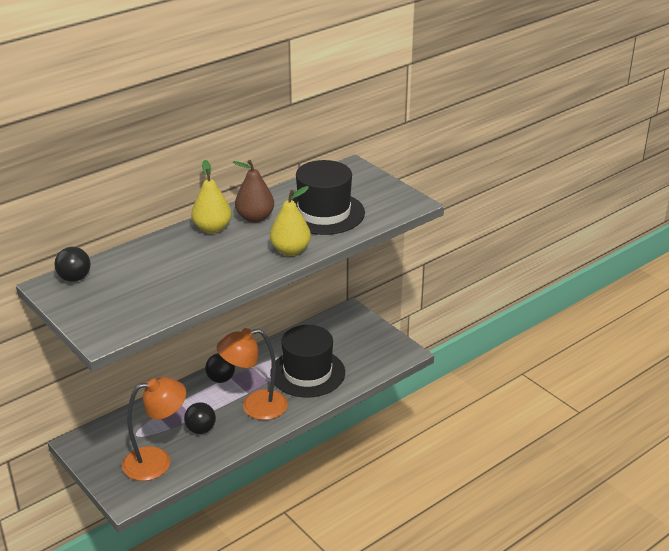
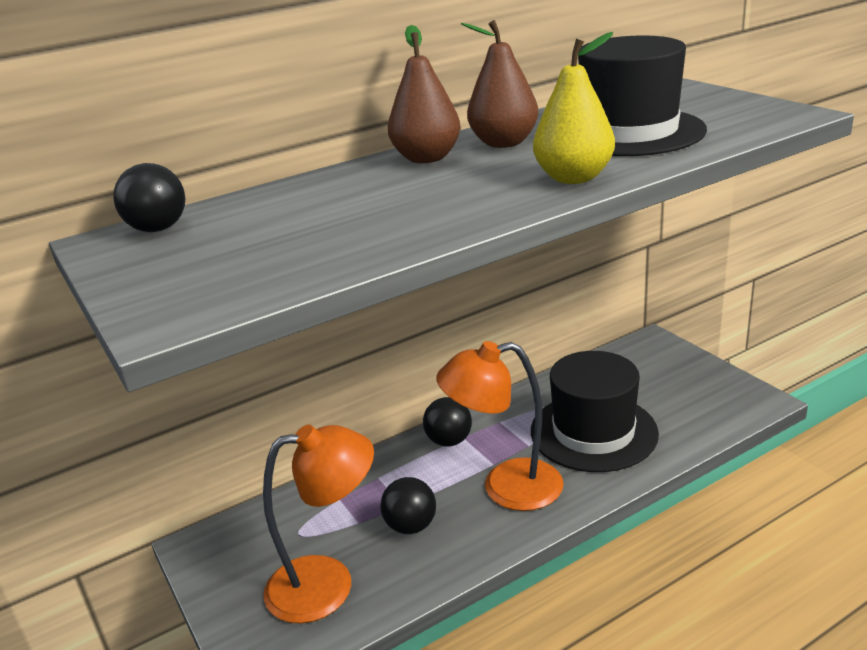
camera: 10 degrees right, 5 degrees down
(212, 228) = (426, 158): yellow pear -> brown pear

